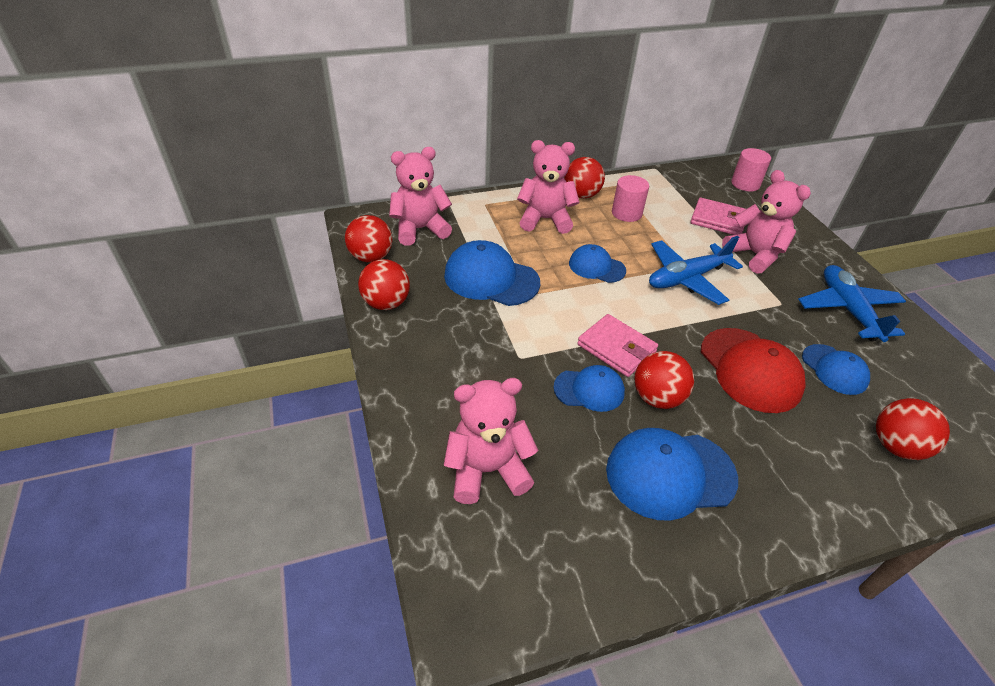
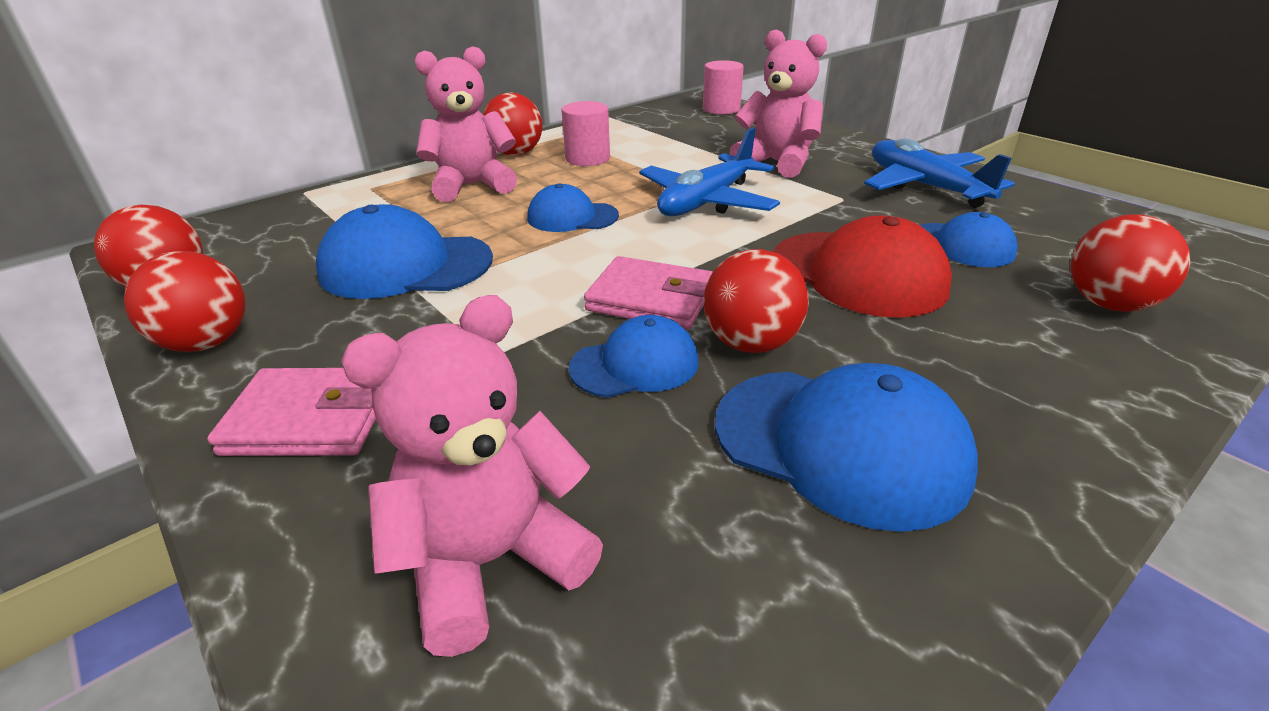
camera: 20 degrees left, 10 degrees down
(420, 229) = (262, 235): pink teddy bear -> none
(670, 474) = (840, 444): blue cap -> blue cap turned 120 degrees counterclockwise
(718, 220) = (710, 142): pink wallet -> pink wallet (310, 419)

